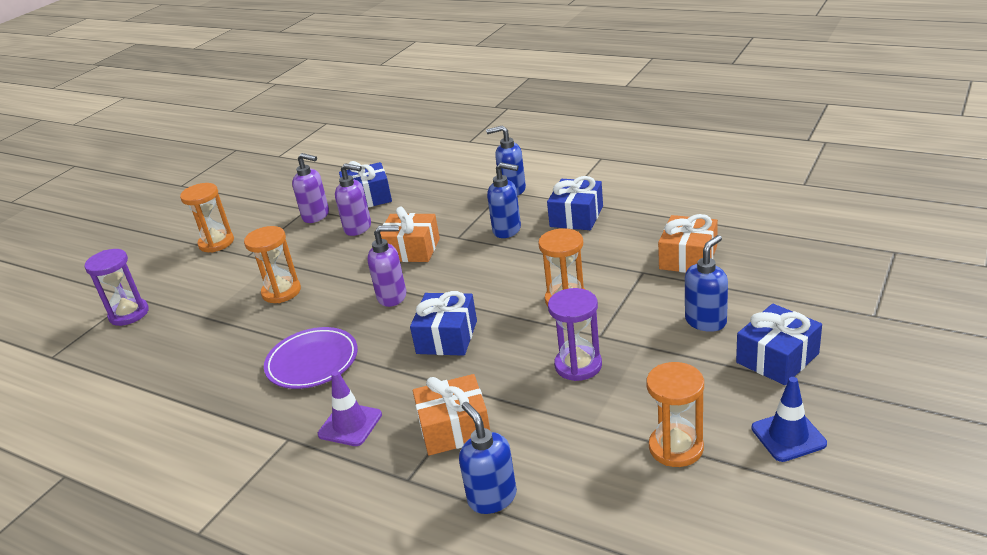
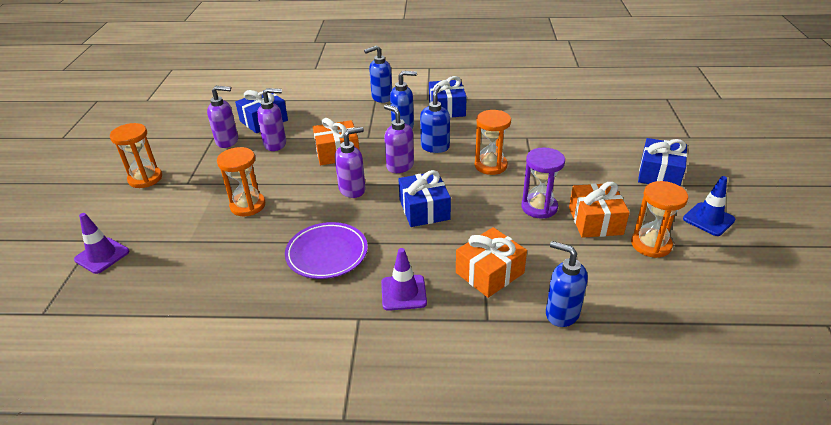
camera: 30 degrees left, 5 degrees up
(129, 314) = (102, 255): purple hourglass -> purple traffic cone
(463, 279) = (400, 166): none -> purple soap dispenser
(688, 258) = (548, 123): orange gift -> orange gift (595, 221)
(706, 321) = (596, 160): blue soap dispenser -> blue soap dispenser (435, 147)

